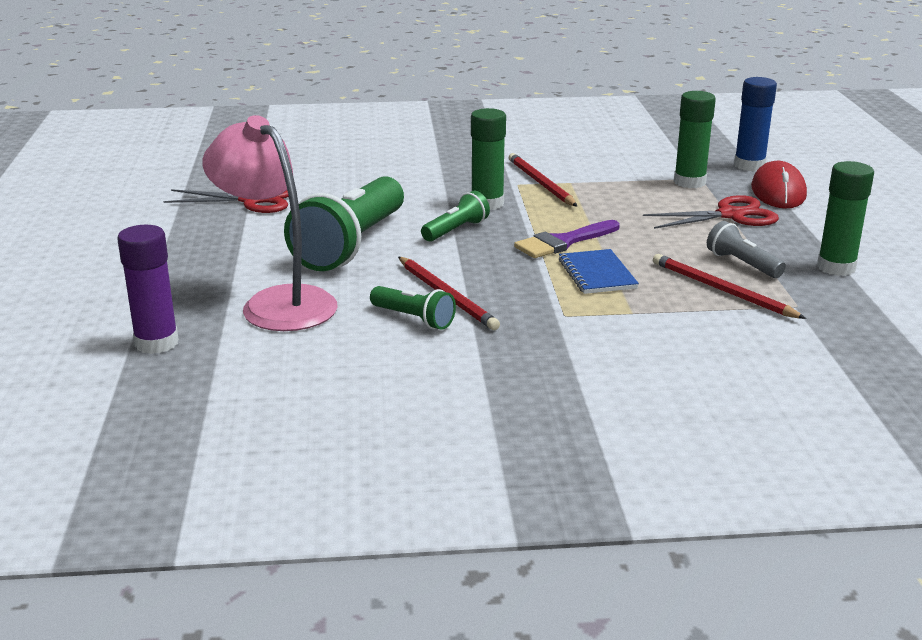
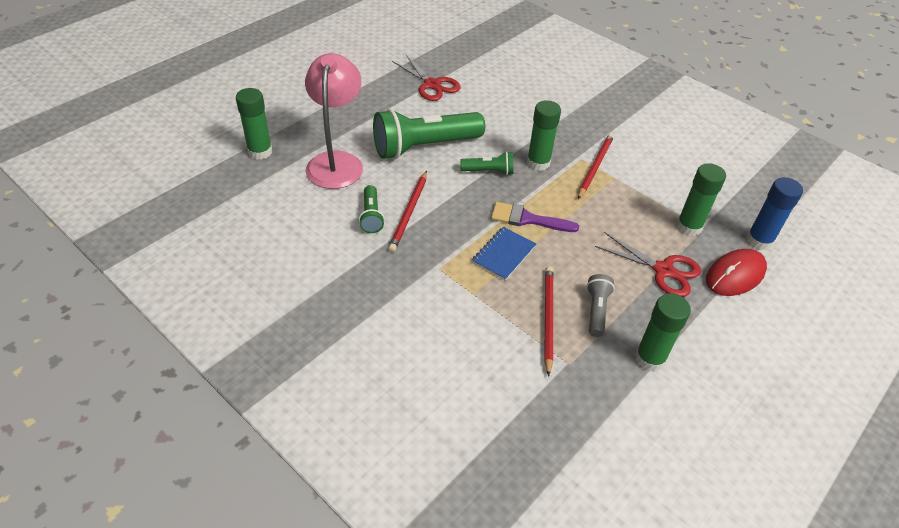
camera: 45 degrees right, 20 degrees up
(156, 343) = (260, 152): purple glue stick -> green glue stick

